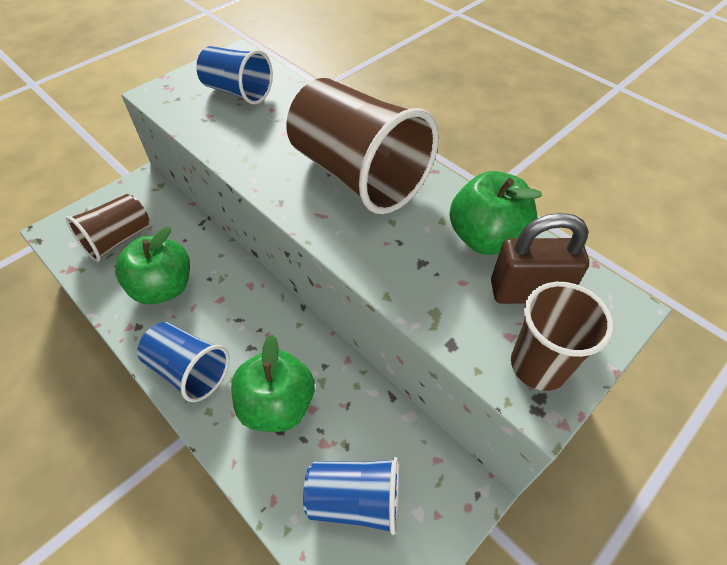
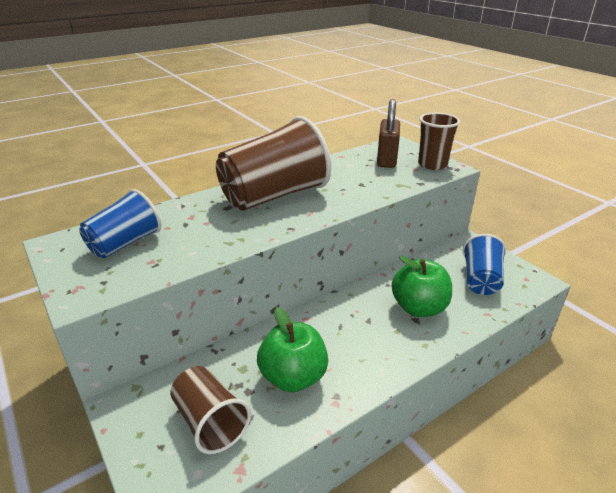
camera: 80 degrees left, 20 degrees down
(189, 370) = (387, 356): blue cup -> none
(486, 238) = (346, 164): green apple -> none

